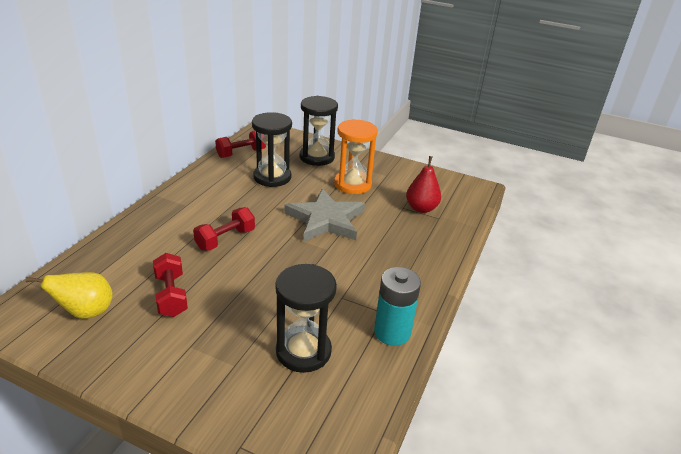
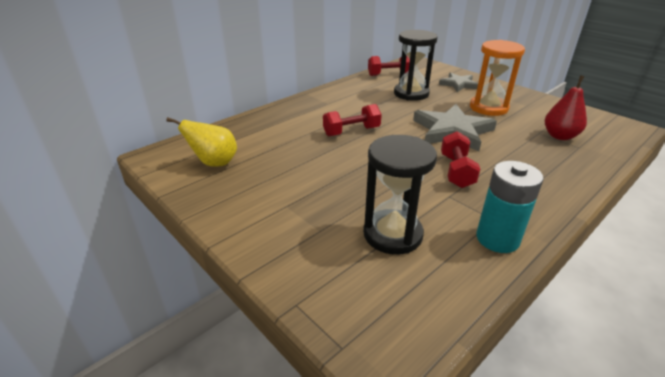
camera: 25 degrees right, 0 degrees up
(171, 295) = (287, 164): red dumbbell -> red dumbbell (456, 171)
(317, 157) = (458, 84): black hourglass -> grey star

